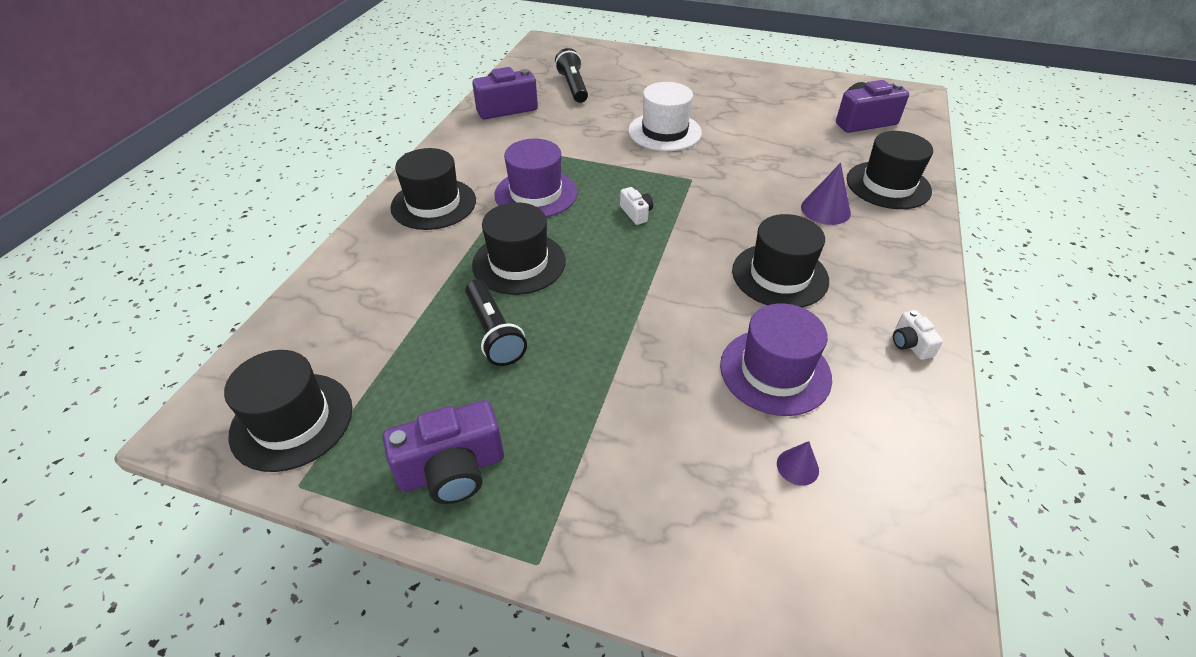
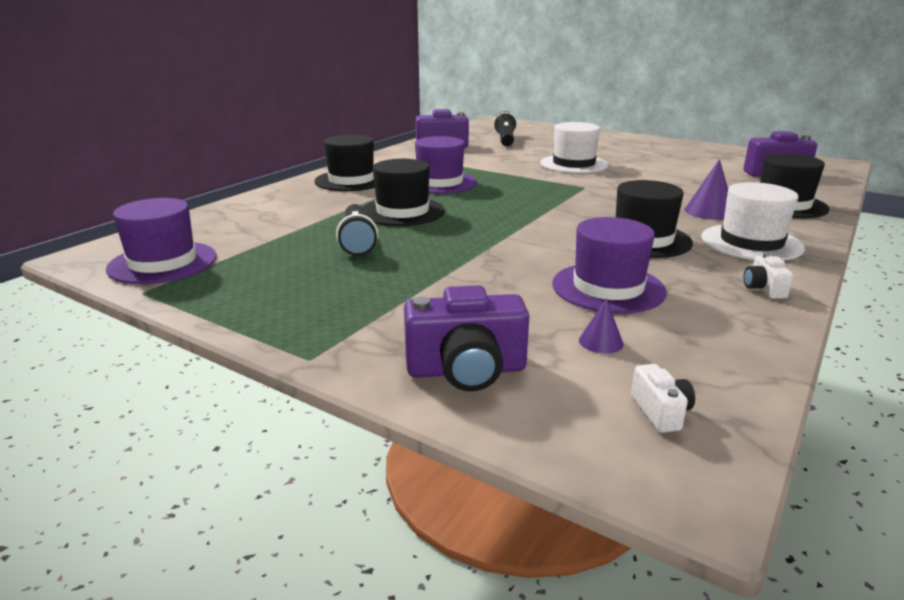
camera: 15 degrees right, 20 degrees down
(292, 421) = (163, 263): black hat -> purple hat
(452, 470) = (271, 301): purple camera -> purple camera (466, 370)
(636, 213) = (523, 198): white camera -> white camera (660, 412)
(878, 262) = (751, 242): none -> white hat

